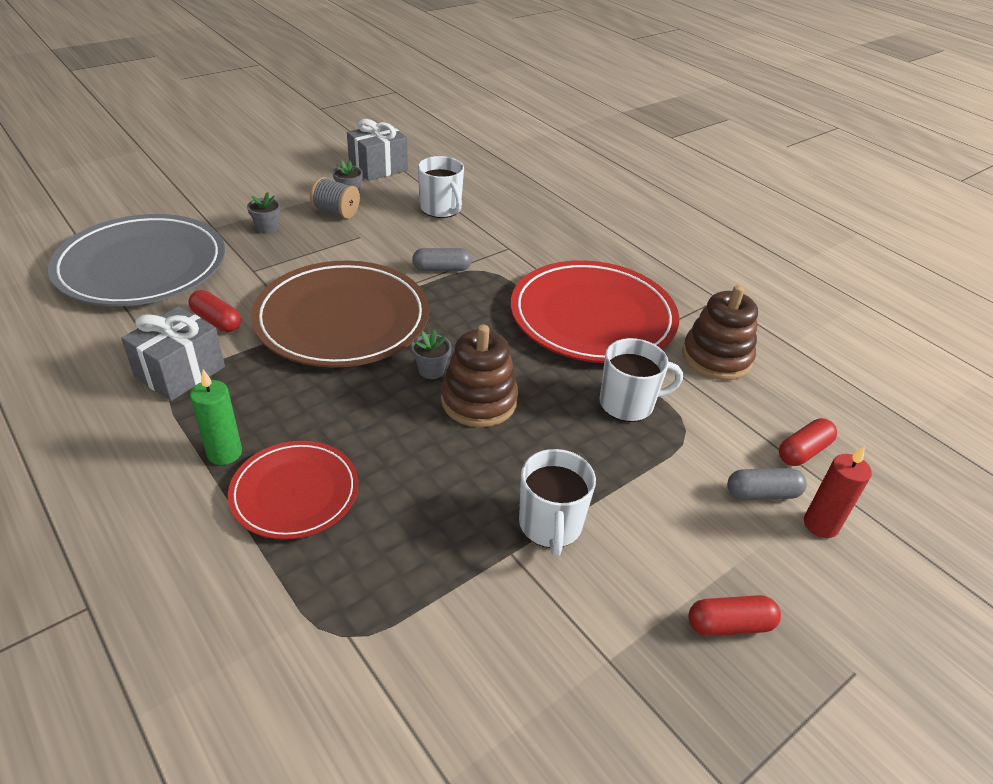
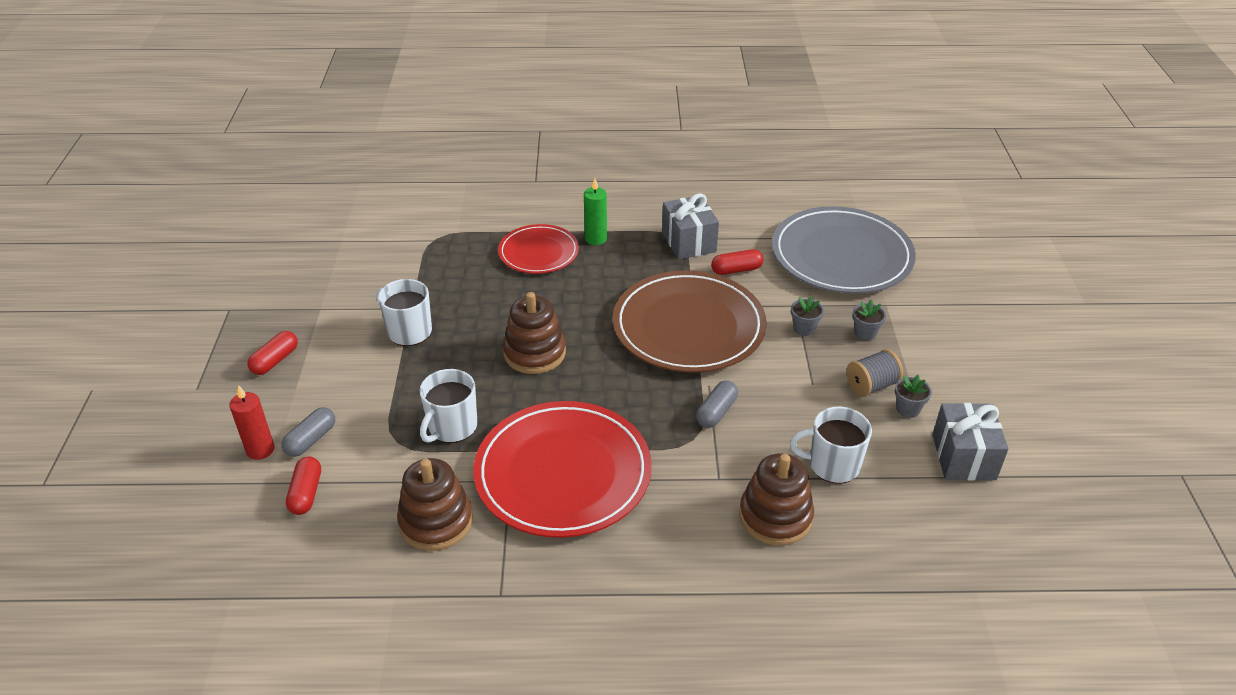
camera: 130 degrees right, 0 degrees up
(431, 370) = (588, 345): grey flower pot -> grey flower pot (804, 328)
(514, 218) = (775, 516): none -> brown stacking toy

